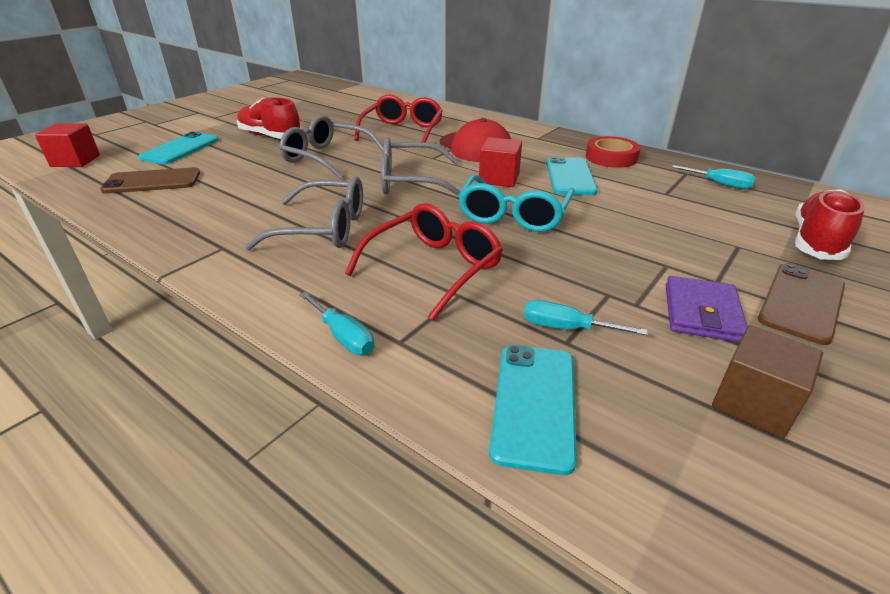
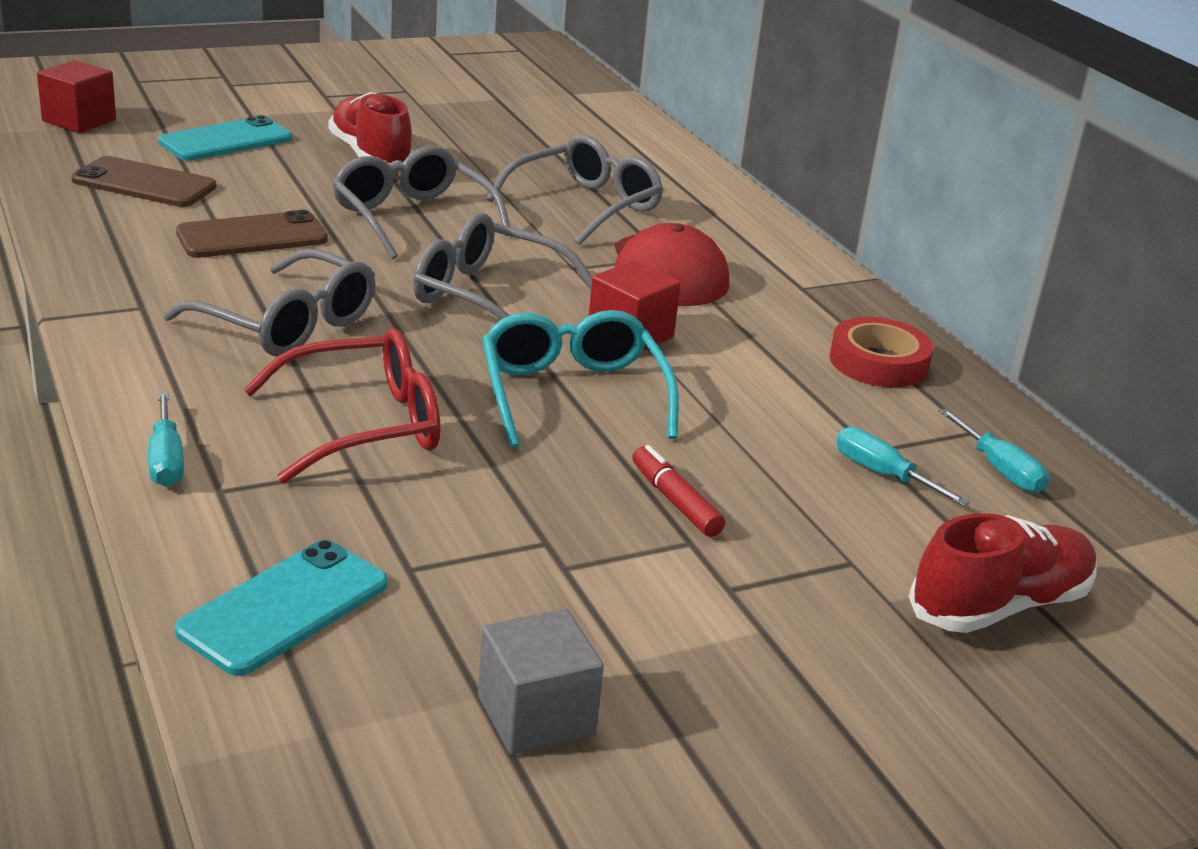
camera: 25 degrees right, 5 degrees down
(402, 131) = (584, 206): red glasses -> grey glasses
(514, 214) = (573, 395): turquoise glasses -> turquoise glasses turned 120 degrees clockwise
(566, 328) = (431, 555): turquoise screwdriver -> turquoise screwdriver (882, 474)
(570, 176) = (752, 370): turquoise phone -> none
(630, 247) = (675, 501): none -> red marker
(702, 313) = (638, 612): purple wallet -> none
(753, 403) = (536, 716): brown cube -> grey cube
(801, 302) = (808, 660): brown phone -> brown phone (252, 236)

